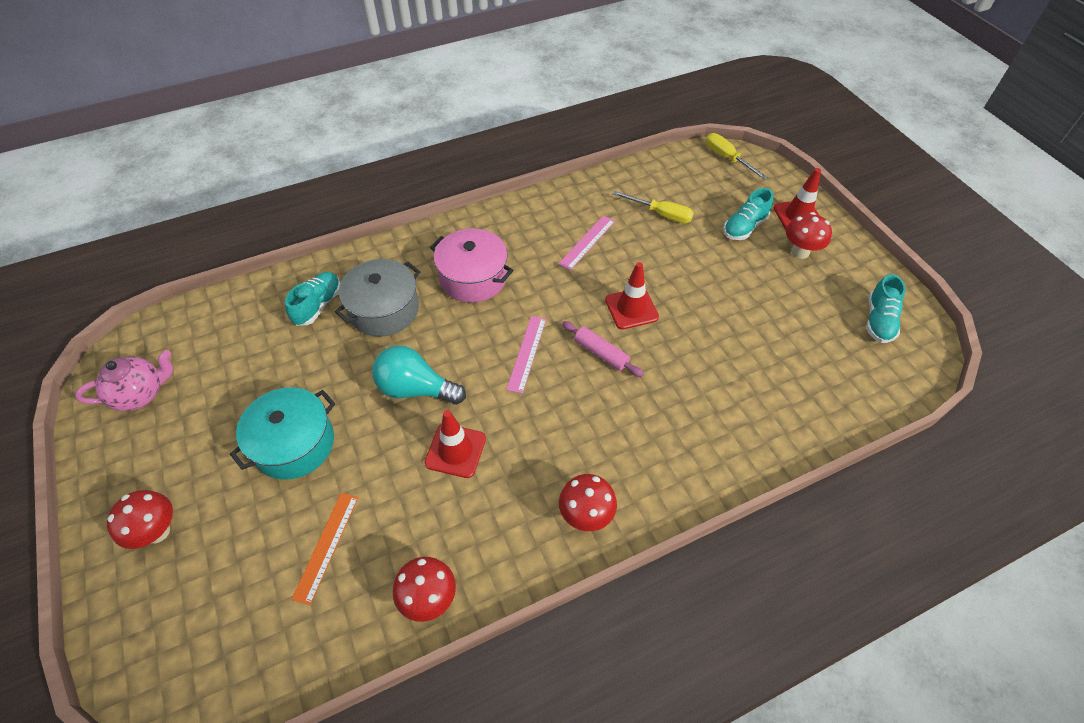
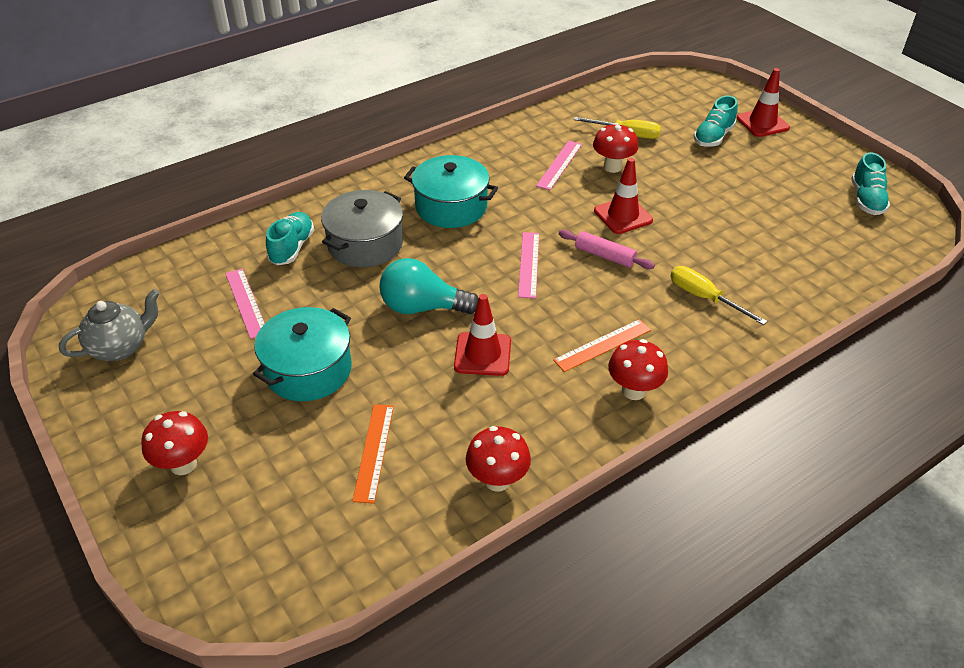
camera: 10 degrees left, 10 degrees down
(141, 394) = (120, 347): pink teapot -> grey teapot
(261, 360) = (246, 302): none -> pink ruler
(473, 278) = (451, 207): pink pot -> turquoise pot
(570, 457) = (602, 345): none -> orange ruler
(727, 158) = (677, 81): yellow screwdriver -> yellow screwdriver (704, 298)
(800, 252) = (774, 152): red mushroom -> red mushroom (612, 167)

